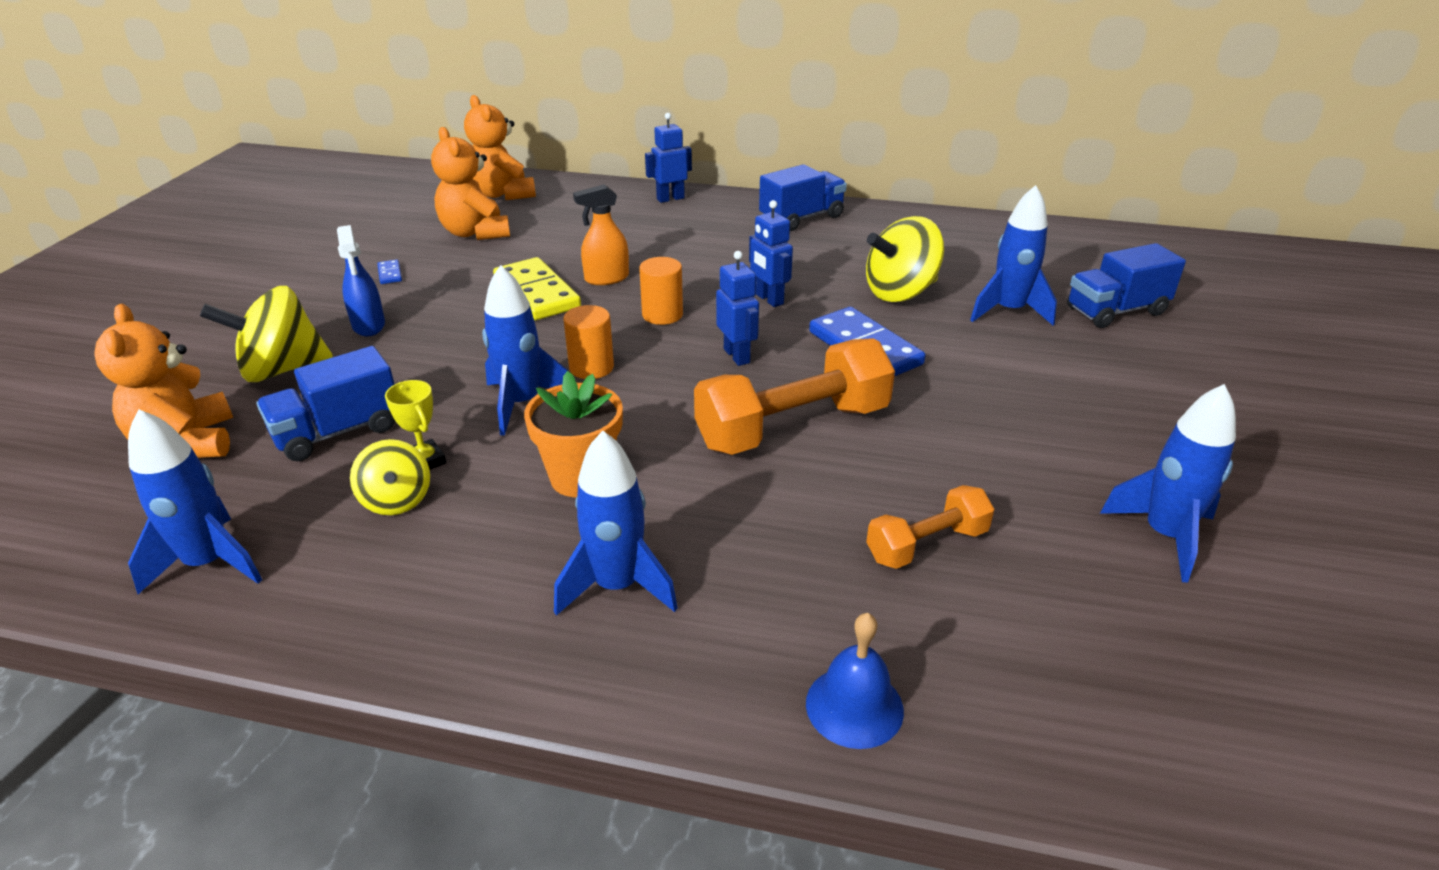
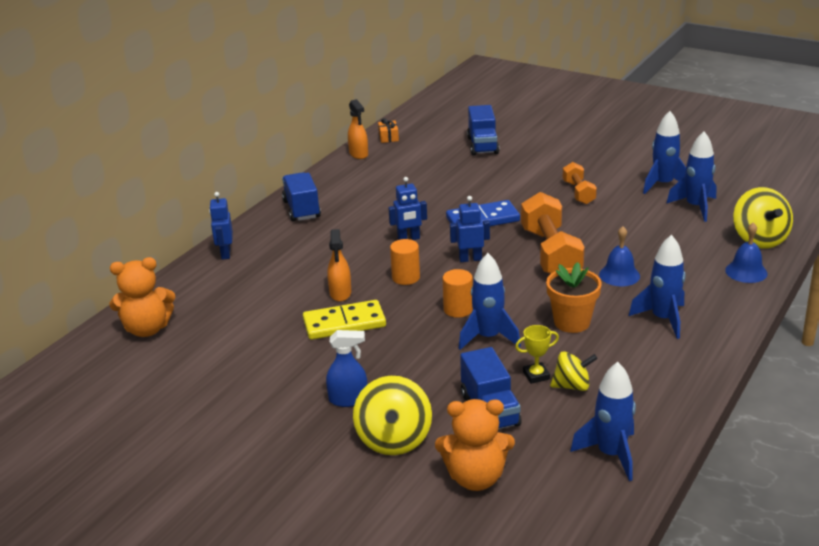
camera: 70 degrees left, 5 degrees down
(390, 274) = (265, 390): blue domino -> none
(475, 233) = (217, 346): orange teddy bear -> none
(755, 513) = (619, 275): none -> blue bell
(900, 292) = (426, 197): yellow spinning top -> yellow spinning top (759, 239)
(927, 545) = (654, 237): orange dumbbell -> orange dumbbell (578, 193)
(985, 224) = (358, 154): none -> orange spray bottle
(1008, 311) = (466, 172): blue rocket -> blue rocket (695, 207)
(1059, 235) = (388, 137): none -> orange gift

